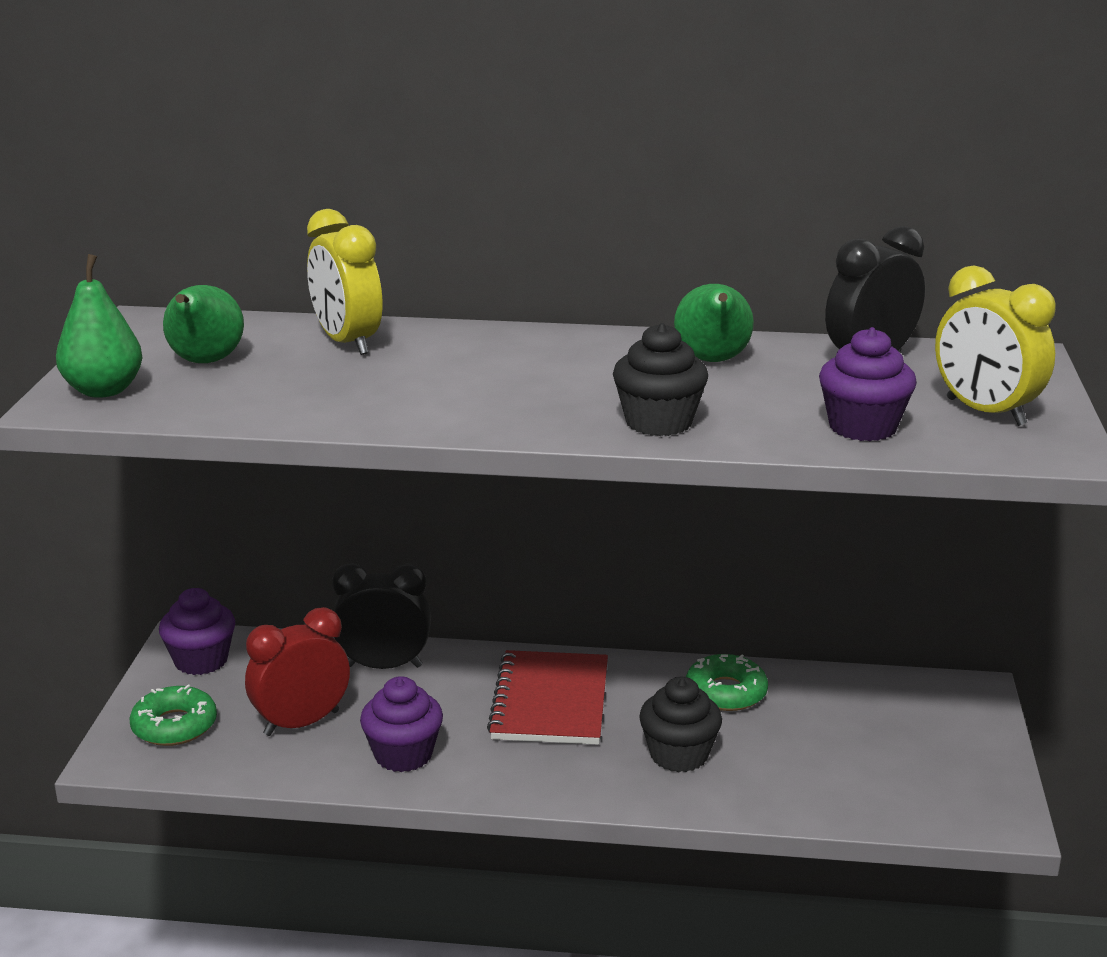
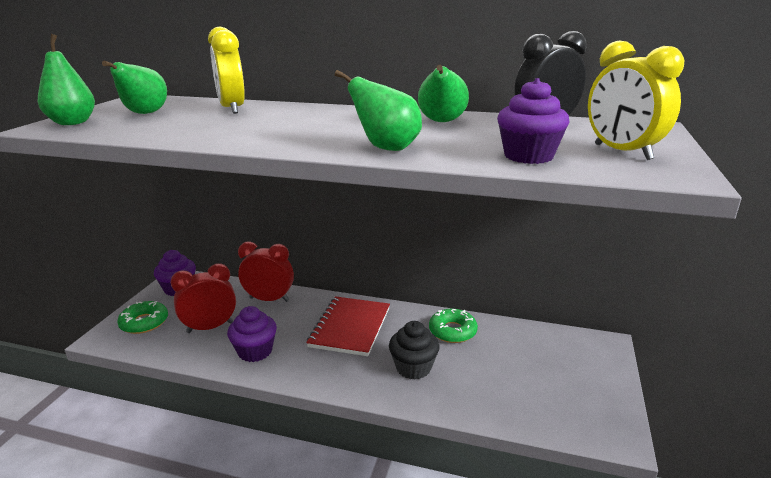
camera: 10 degrees right, 0 degrees up
(384, 666) = (269, 299): black clock -> red clock
(658, 422) = (386, 148): black cupcake -> green pear

